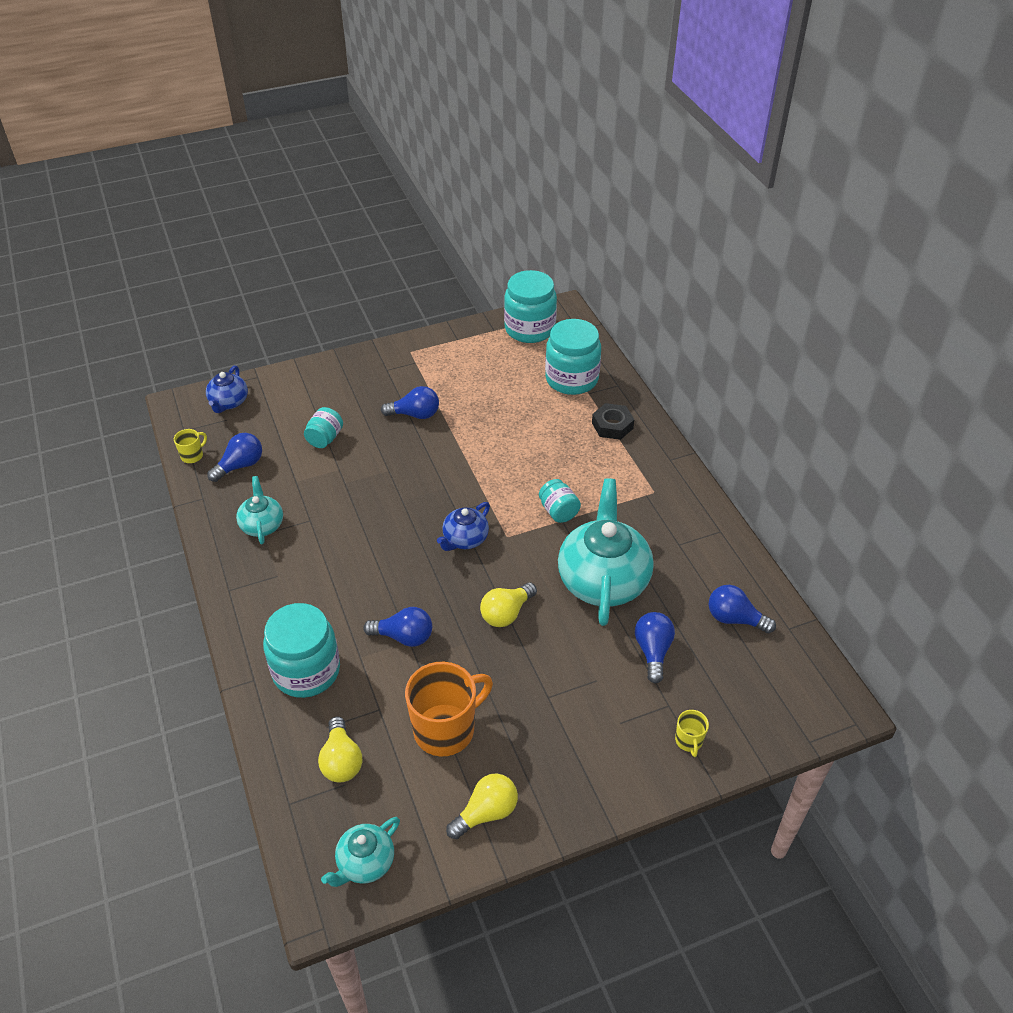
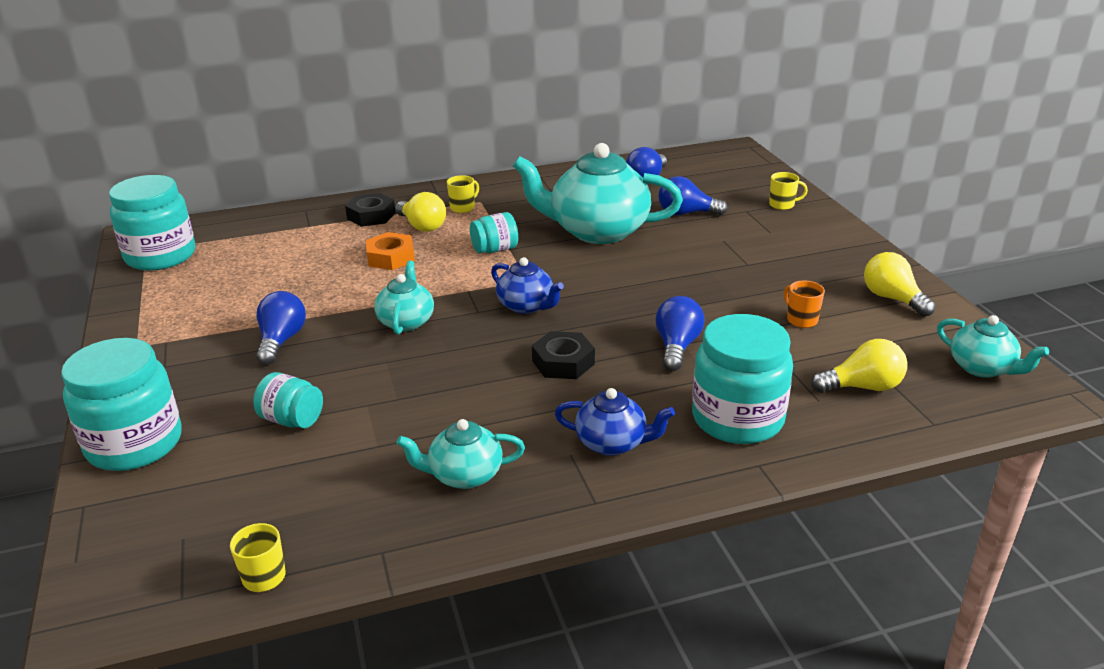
camera: 85 degrees left, 15 degrees down
(229, 402) = (135, 538): blue teapot -> blue teapot (612, 443)
(240, 465) = (316, 510): blue light bulb -> none
(384, 566) = (563, 362): none -> black nut
(440, 473) = (406, 321): none -> turquoise teapot
(446, 729) = (801, 320): orange mug -> orange mug, size x0.45
(506, 613) = (641, 283): yellow light bulb -> yellow light bulb (422, 226)
(538, 449) = (391, 257): none -> orange nut
(571, 379) = (278, 234): turquoise jar -> turquoise jar (134, 444)
(638, 482) = (463, 208): none -> yellow mug

